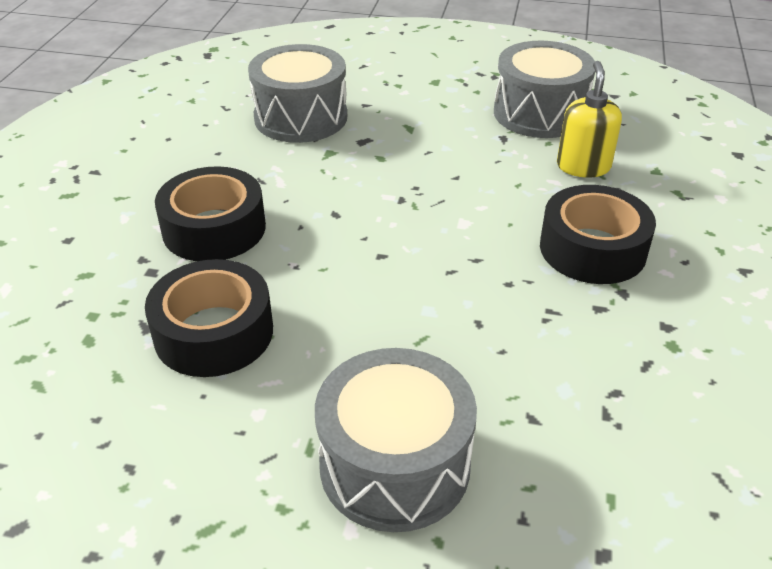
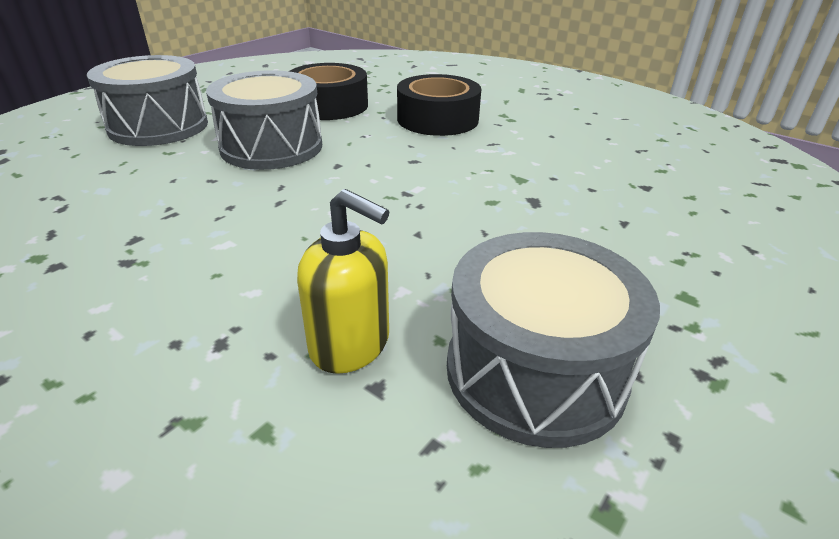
camera: 115 degrees right, 5 degrees down
(301, 117) = (603, 179): grey drum -> grey drum (272, 147)
(592, 249) = (202, 271): black tape -> none

